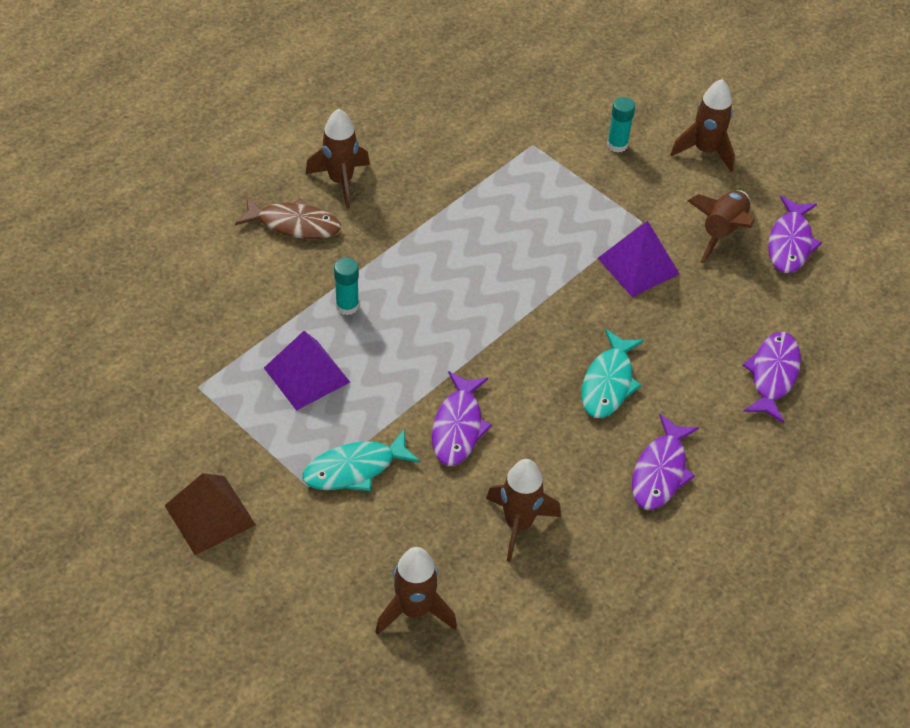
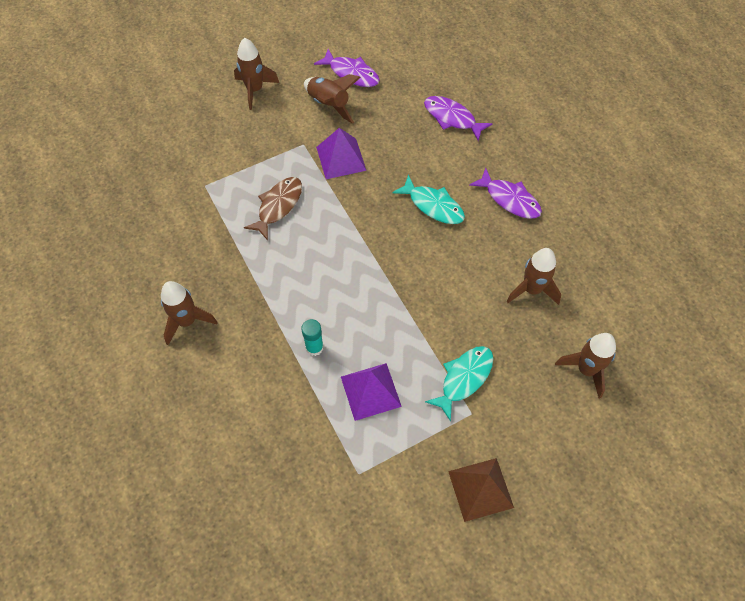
camera: 70 degrees left, 10 degrees up
(294, 224) = (218, 365): brown fish -> brown fish (278, 206)
(355, 469) = (464, 378): turquoise fish -> turquoise fish turned 135 degrees counterclockwise
(458, 427) = (445, 303): purple fish -> none
(617, 145) = (227, 136): turquoise glue stick -> none

